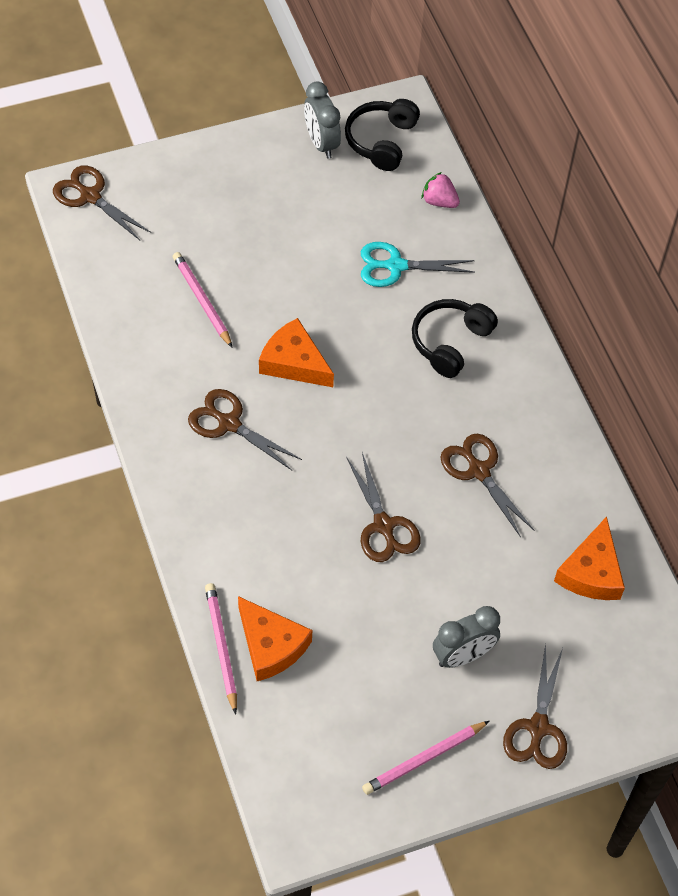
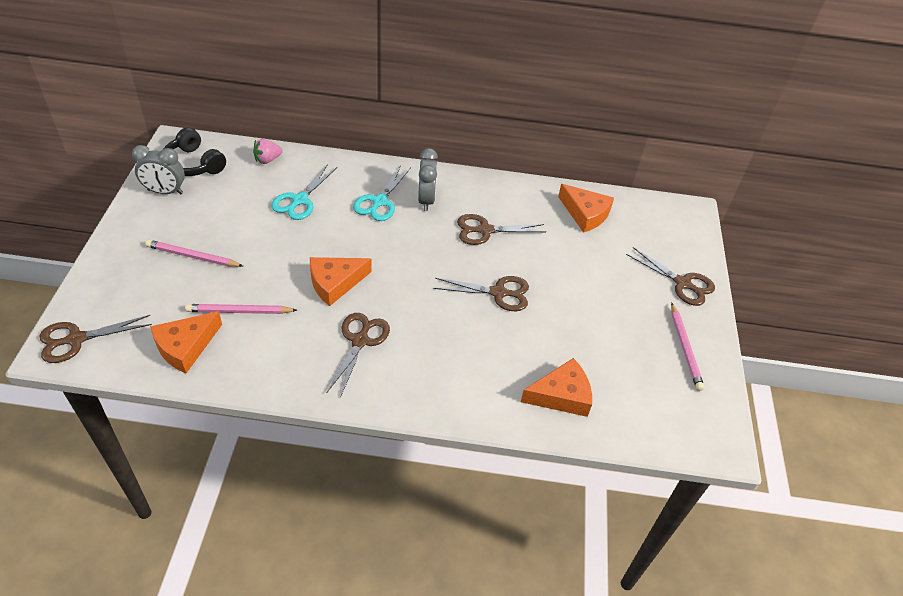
camera: 65 degrees left, 10 degrees down
(133, 283) = (185, 346): none -> orange cheese
(221, 647) = (549, 426): pink pencil -> pink pencil (193, 256)
(229, 423) = (360, 341): brown scissors -> brown scissors turned 135 degrees clockwise
(450, 342) = (379, 201): black headphones -> turquoise scissors
(463, 655) = (616, 296): grey clock -> grey clock (426, 200)

